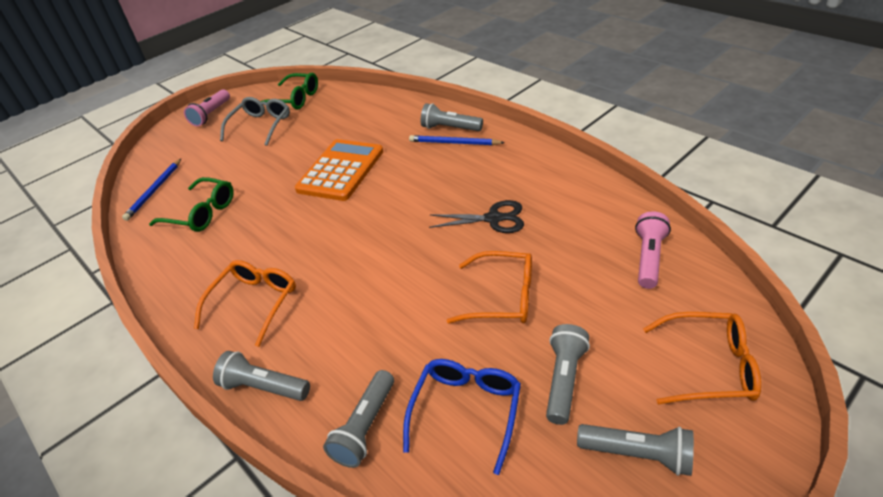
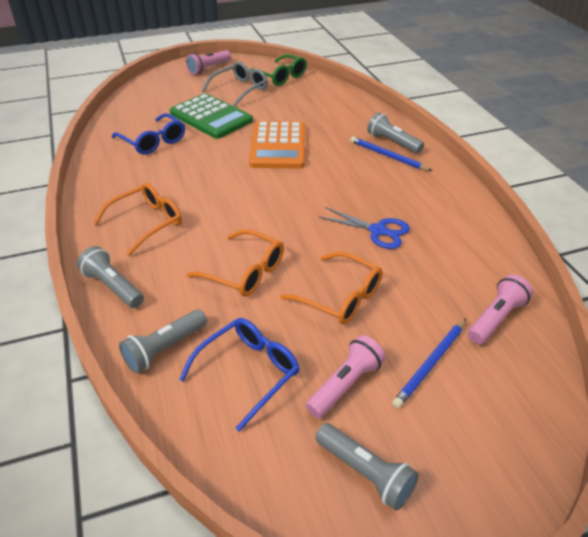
camera: 20 degrees right, 0 degrees up
(154, 191) = (131, 113): blue pencil -> blue pencil (431, 364)
(201, 213) = (153, 141): green glasses -> blue glasses
(249, 165) = (211, 117): none -> green calculator
(341, 170) = (278, 146): orange calculator -> orange calculator turned 135 degrees clockwise
(493, 219) = (378, 231): black scissors -> blue scissors
(564, 380) = (345, 385): grey flashlight -> pink flashlight
(709, 367) = (484, 433): orange glasses -> orange glasses (245, 272)

